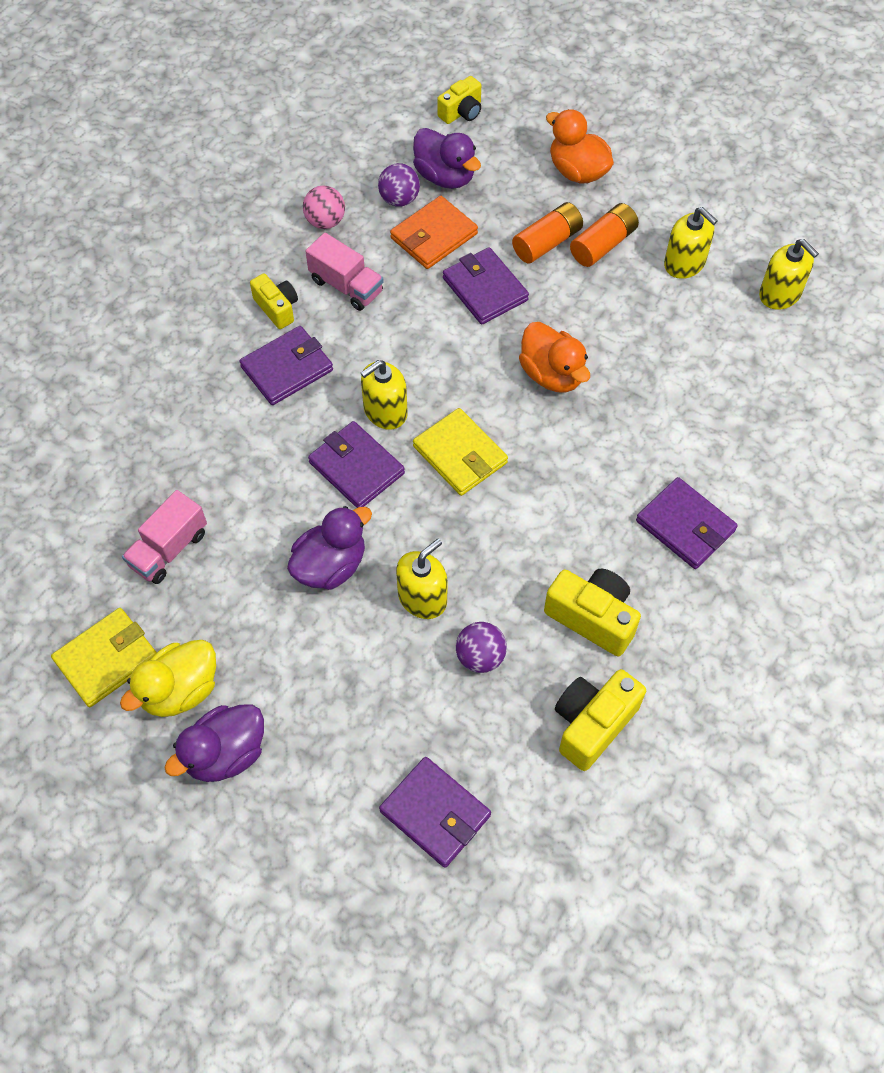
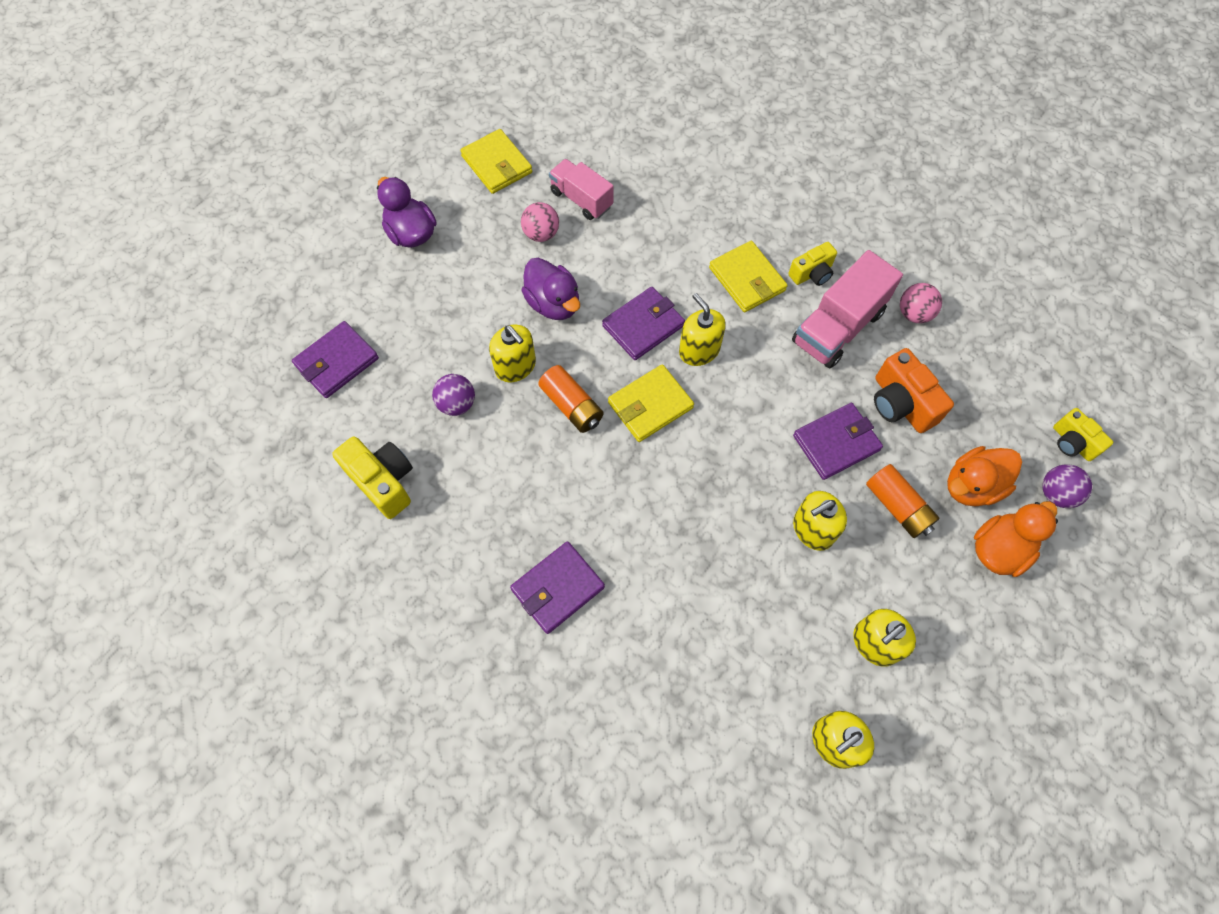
camera: 95 degrees right, 5 degrees up
(180, 690) = (465, 207): yellow duck -> none
(225, 591) = (541, 234): none -> pink ball
(287, 368) = (747, 279): purple wallet -> yellow wallet
(346, 286) = (838, 327): pink truck -> pink truck, size x1.53
(399, 199) = (946, 377): purple ball -> purple ball (1056, 493)
(434, 236) = (901, 403): orange wallet -> orange camera
(445, 176) = (980, 419): purple duck -> none
(552, 374) = (734, 492): orange duck -> orange duck (972, 486)
(582, 308) = (813, 529): none -> yellow soap dispenser
(592, 618) = (477, 494): yellow camera -> none
(603, 244) = (897, 562): orange battery -> orange battery (571, 406)

